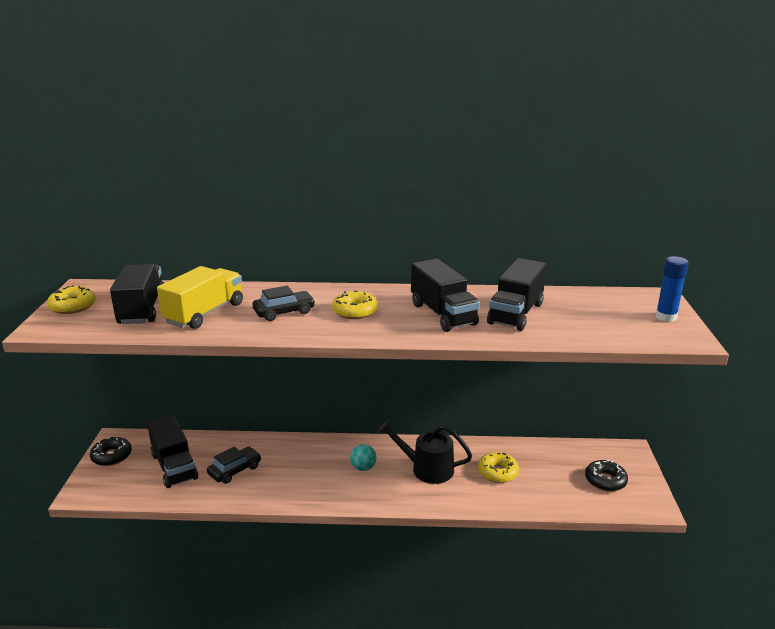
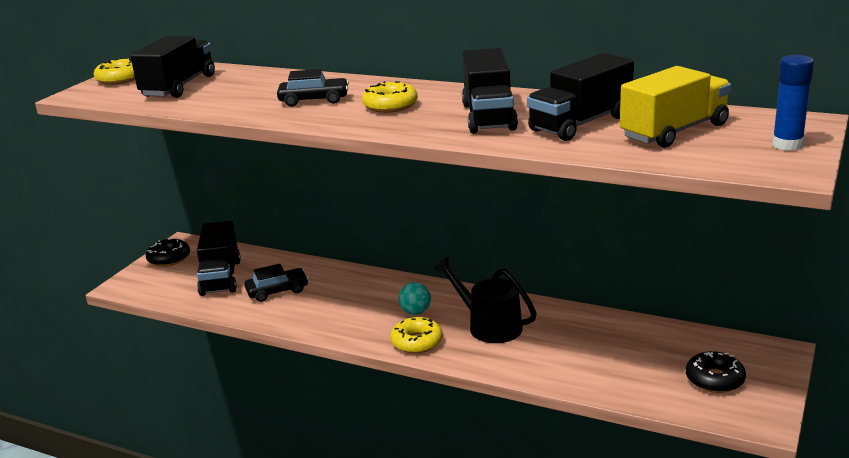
camera: 25 degrees right, 0 degrees up
(205, 313) = (234, 94): yellow truck -> yellow truck (674, 131)
(498, 472) = (575, 345): yellow donut -> yellow donut (417, 342)

